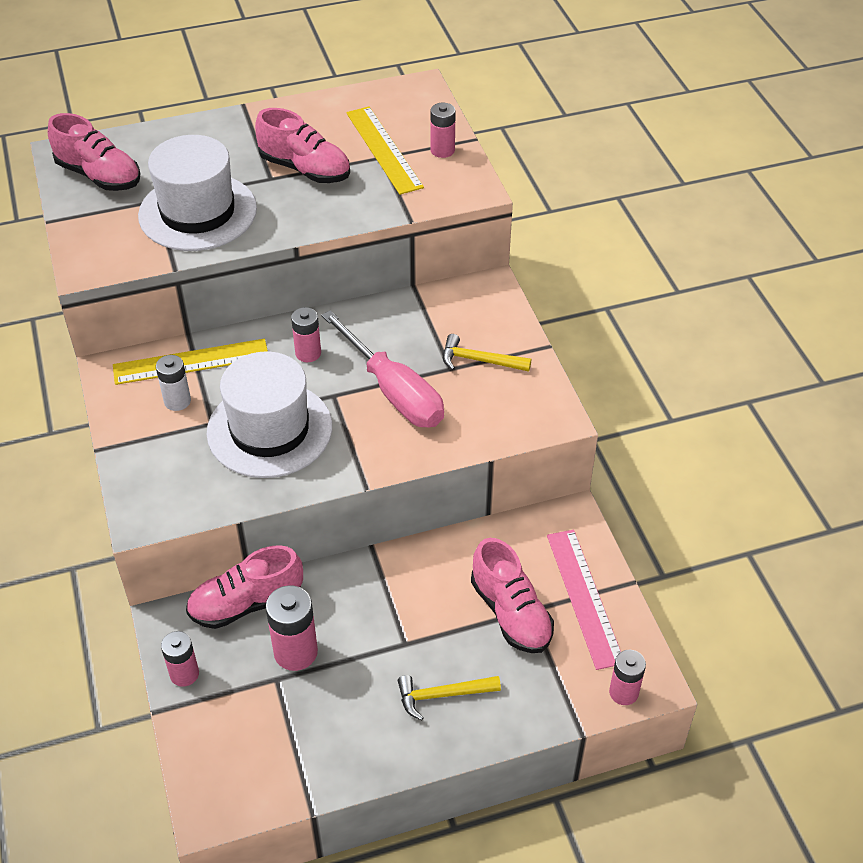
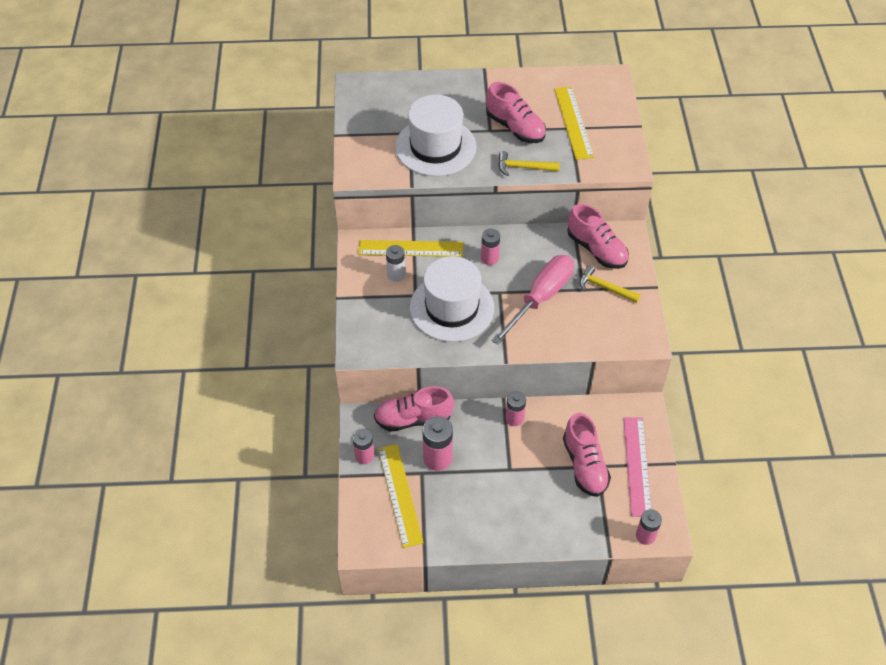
camera: 15 degrees right, 5 degrees up
(99, 176) = (376, 107): pink shoe -> pink shoe (596, 249)
(251, 718) = (400, 494): none -> yellow ruler
(394, 391) = (540, 298): pink screwdriver -> pink screwdriver turned 120 degrees counterclockwise
(442, 150) = (614, 131): pink battery -> pink battery (514, 418)
(442, 695) = (525, 509): yellow hammer -> yellow hammer (523, 167)

